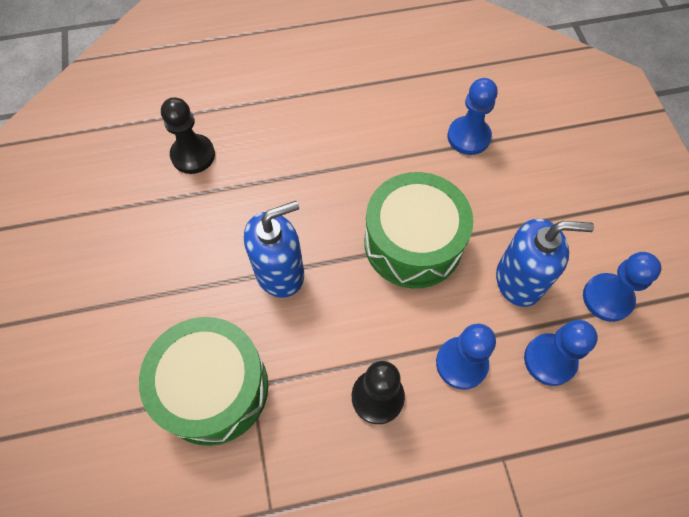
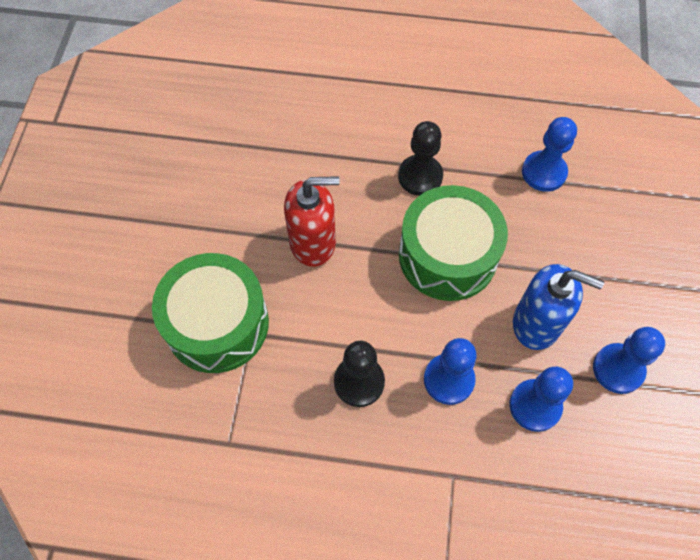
camera: 20 degrees right, 0 degrees up
(193, 155) = (273, 111): black pawn -> black pawn (420, 176)
(280, 272) = (313, 242): blue soap dispenser -> red soap dispenser

